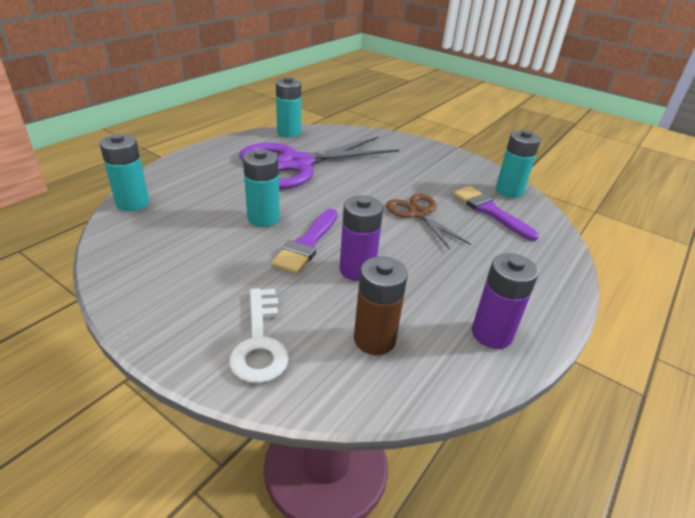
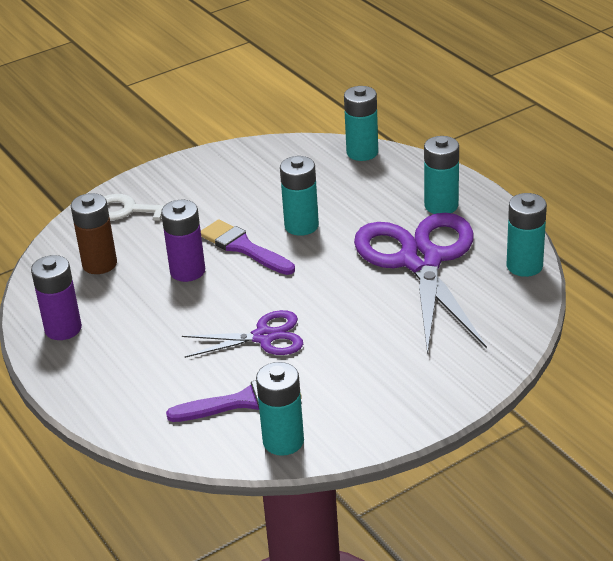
camera: 115 degrees right, 0 degrees up
(221, 162) = (441, 205): none -> turquoise battery
(419, 213) = (264, 337): brown scissors -> purple scissors

